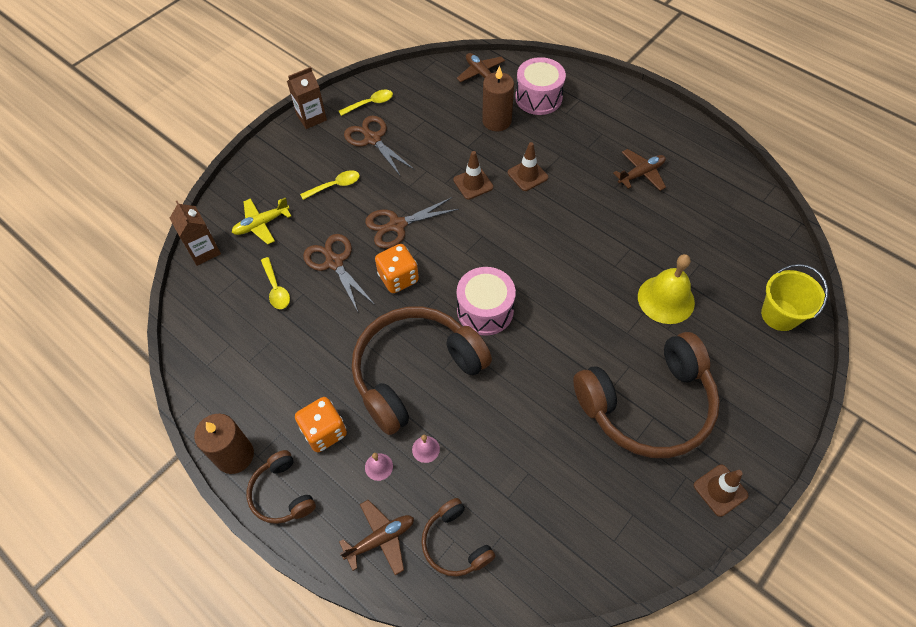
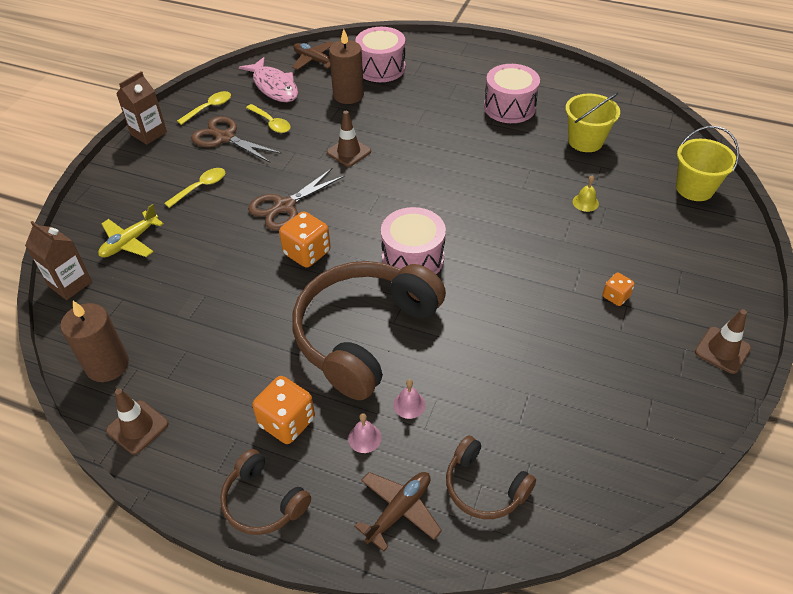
camera: 20 degrees left, 10 degrees down
(235, 455) = (188, 479): brown candle -> brown candle (107, 365)
(276, 289) = (172, 298): yellow spoon -> yellow spoon (271, 123)
(334, 263) = (229, 257): brown scissors -> none
(434, 94) = (274, 87): none -> pink fish
(527, 175) = (400, 132): brown traffic cone -> brown traffic cone (137, 427)
(641, 174) = (509, 107): brown plane -> pink drum
(648, 405) = (615, 296): brown headphones -> orange dice
(666, 299) = (585, 202): yellow bell -> yellow bell, size x0.44
(697, 232) = (585, 141): none -> yellow bucket

